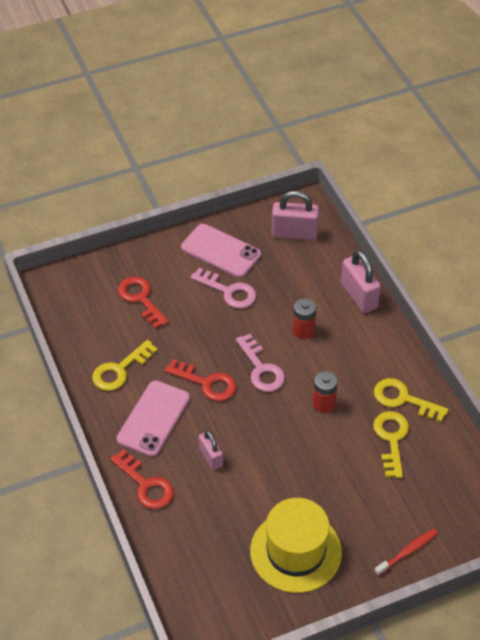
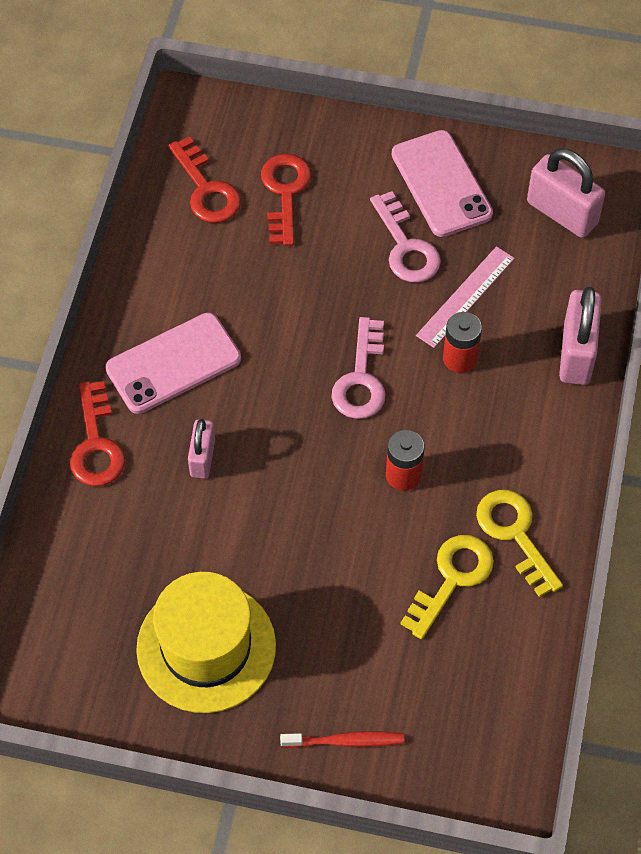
camera: 35 degrees right, 10 degrees up
(120, 370) = (184, 274): yellow key -> none
(206, 383) = (276, 356): red key -> red key (206, 189)
(280, 299) = (465, 296): none -> pink ruler

